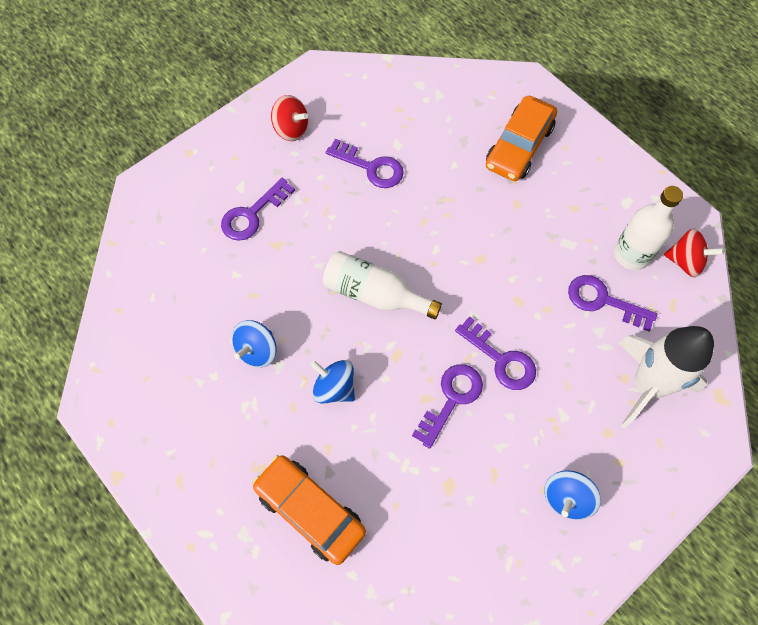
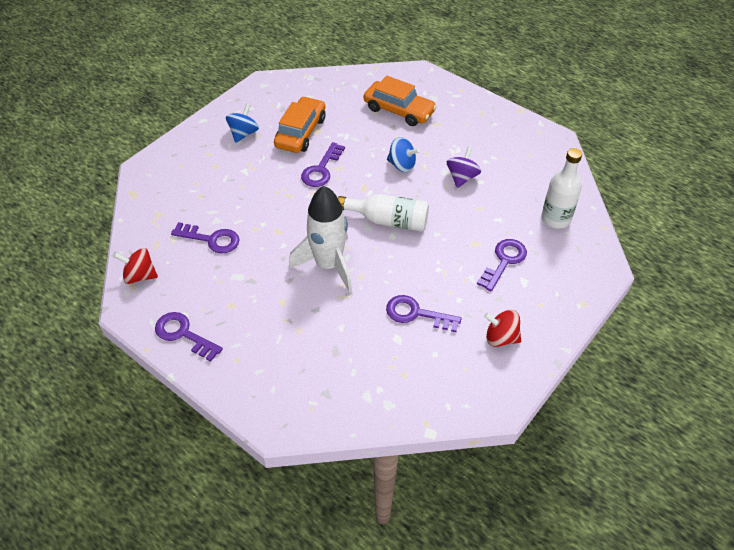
camera: 170 degrees right, 15 degrees down
(257, 350) = (462, 177): blue spinning top -> purple spinning top
(501, 359) = (289, 194): purple key -> purple key (183, 334)
(519, 146) = (282, 353): orange car -> orange car (301, 132)
(631, 254) = (184, 275): white bottle -> white bottle (555, 219)
(647, 386) = (184, 193): white rocket -> white rocket (328, 265)

